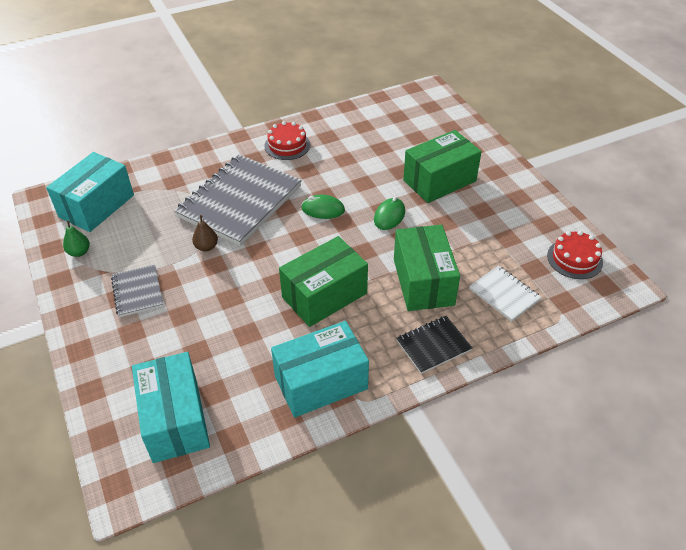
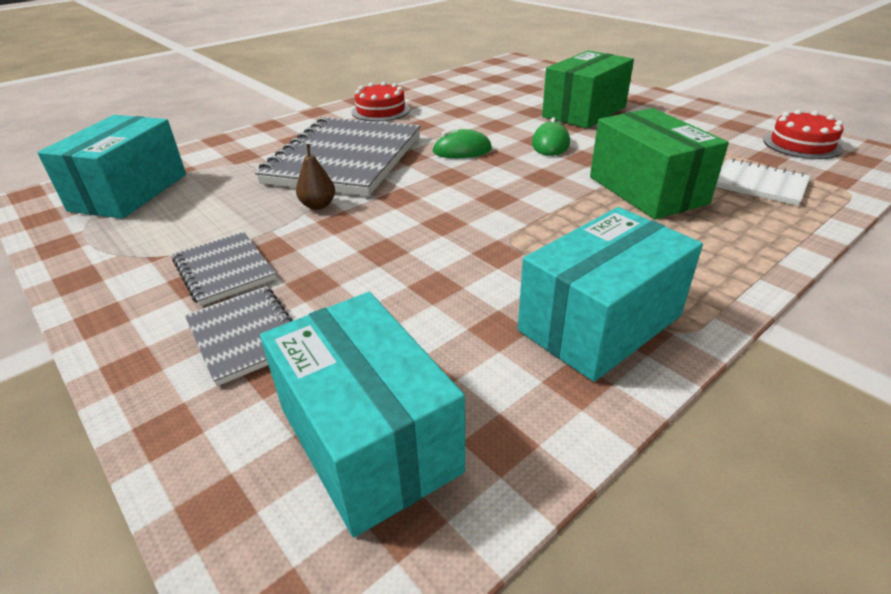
camera: 15 degrees left, 10 degrees down
(79, 252) = (108, 242): green pear -> none
(137, 344) = (245, 336): none -> grey notebook
(324, 295) = (525, 224): green box -> none
(433, 345) = (725, 247): black notebook -> none

